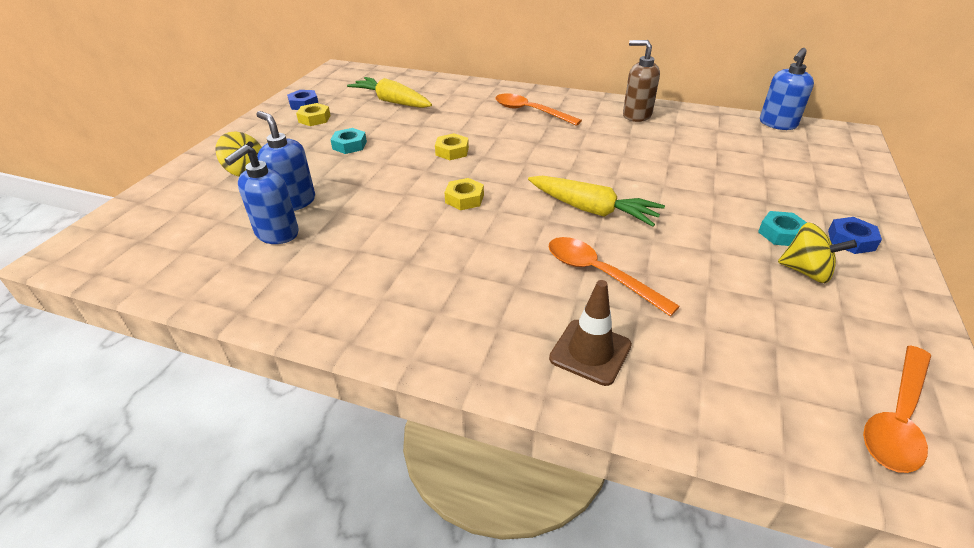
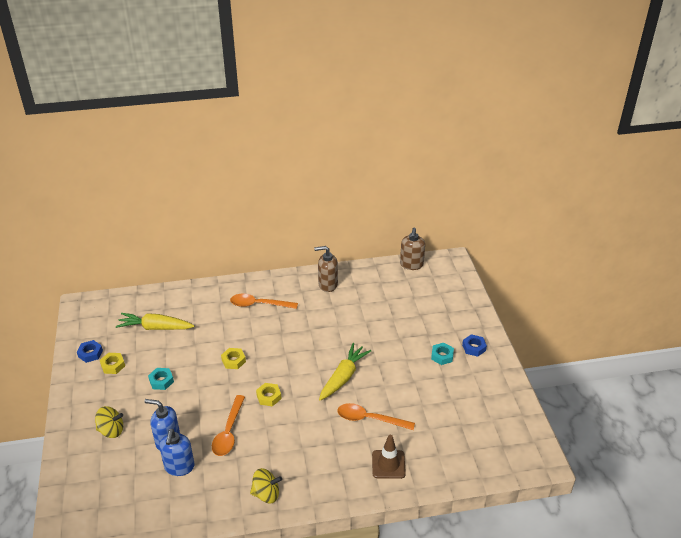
camera: 30 degrees left, 0 degrees up
(592, 210) = (343, 377): yellow carrot -> yellow carrot turned 60 degrees counterclockwise
(777, 124) = (411, 265): blue soap dispenser -> brown soap dispenser
(806, 272) = (460, 377): yellow spinning top -> yellow spinning top (266, 494)
(897, 419) = (514, 441): orange spoon -> orange spoon (228, 432)

